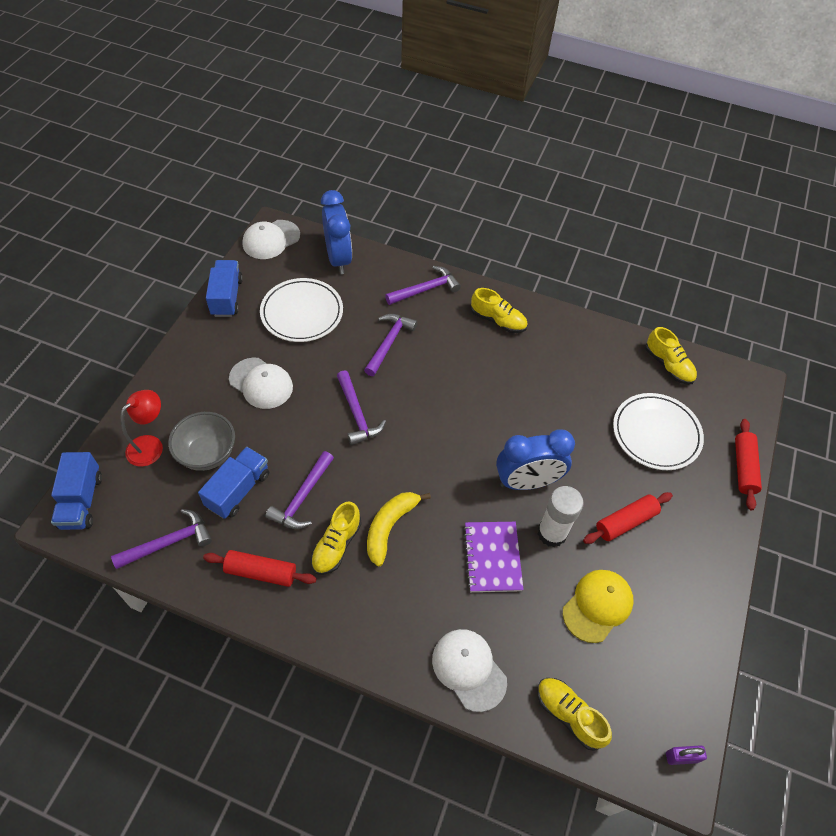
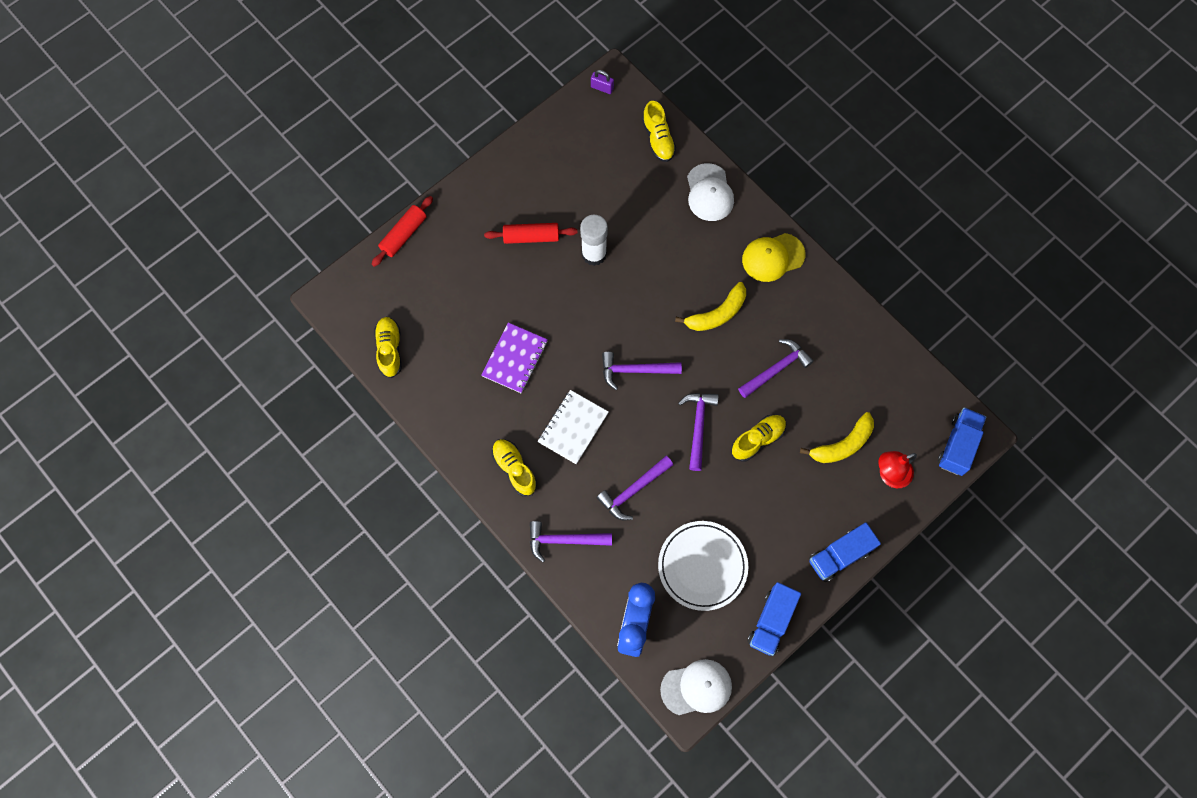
camera: 150 degrees left, 15 degrees up
(168, 542) = (895, 378): purple hammer -> purple hammer (635, 370)
(207, 454) = (842, 444): grey bowl -> yellow banana
(238, 490) = (826, 399): blue truck -> blue truck (839, 555)
(261, 383) = (772, 498): white cap -> none
(261, 572) = (830, 322): red rolling pin -> none
(336, 545) = (765, 318): yellow shoe -> yellow shoe (757, 440)
(470, 369) = (573, 427): none -> white notebook
(492, 557) = (650, 257): purple notebook -> purple notebook (515, 359)
(527, 482) = (587, 301): blue clock -> none
(597, 606) = (594, 191): yellow cap -> yellow cap (773, 257)
(656, 433) = (452, 293): white plate -> none

